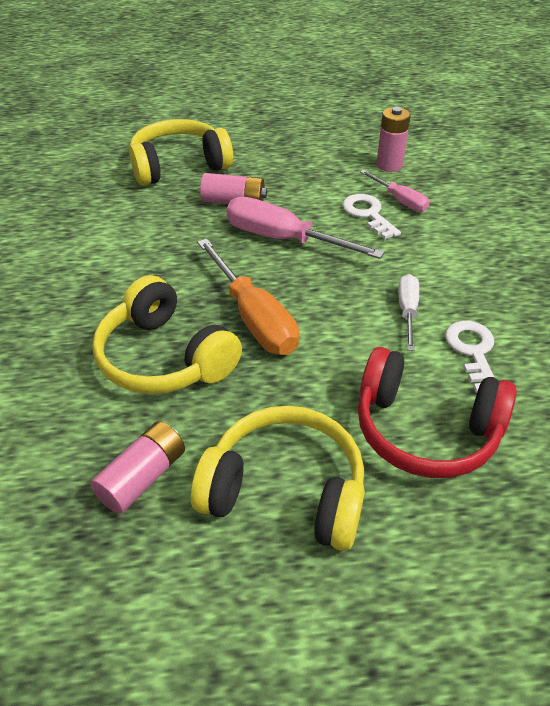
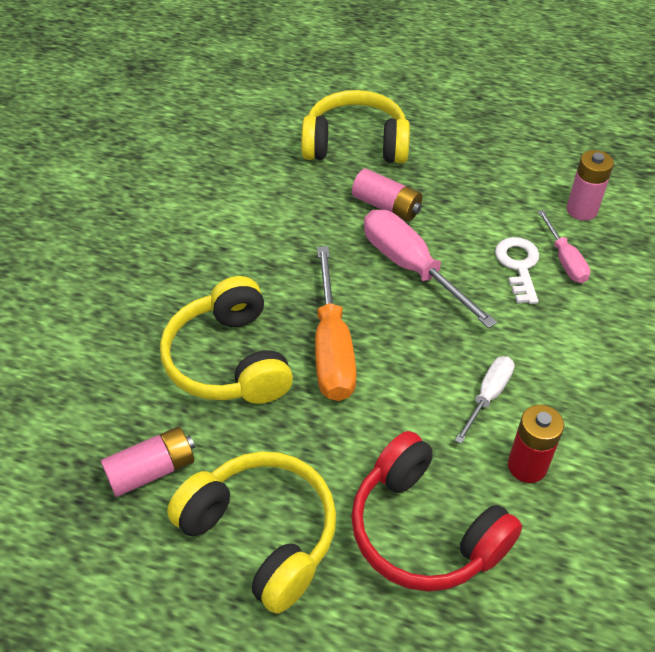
camera: 25 degrees right, 5 degrees up
(472, 351) = (527, 466): white key -> red battery

